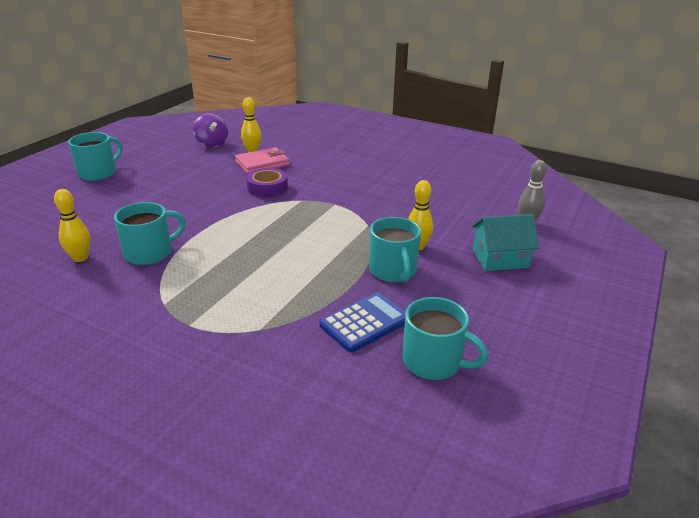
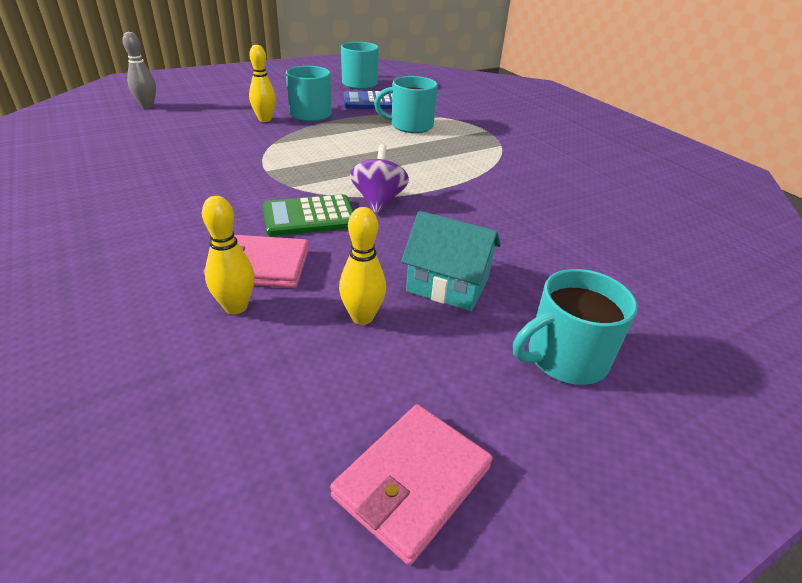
camera: 150 degrees left, 5 degrees up
(80, 258) = (576, 200): yellow bowling pin -> yellow bowling pin (362, 317)
(150, 253) = (501, 184): turquoise mug -> turquoise mug (410, 126)
(151, 138) = (412, 482): none -> pink wallet
(212, 144) = (283, 373): purple spinning top -> purple spinning top (378, 200)
(267, 187) = (309, 217): purple tape -> green calculator
(500, 259) = (225, 98): turquoise house -> turquoise house (447, 285)

